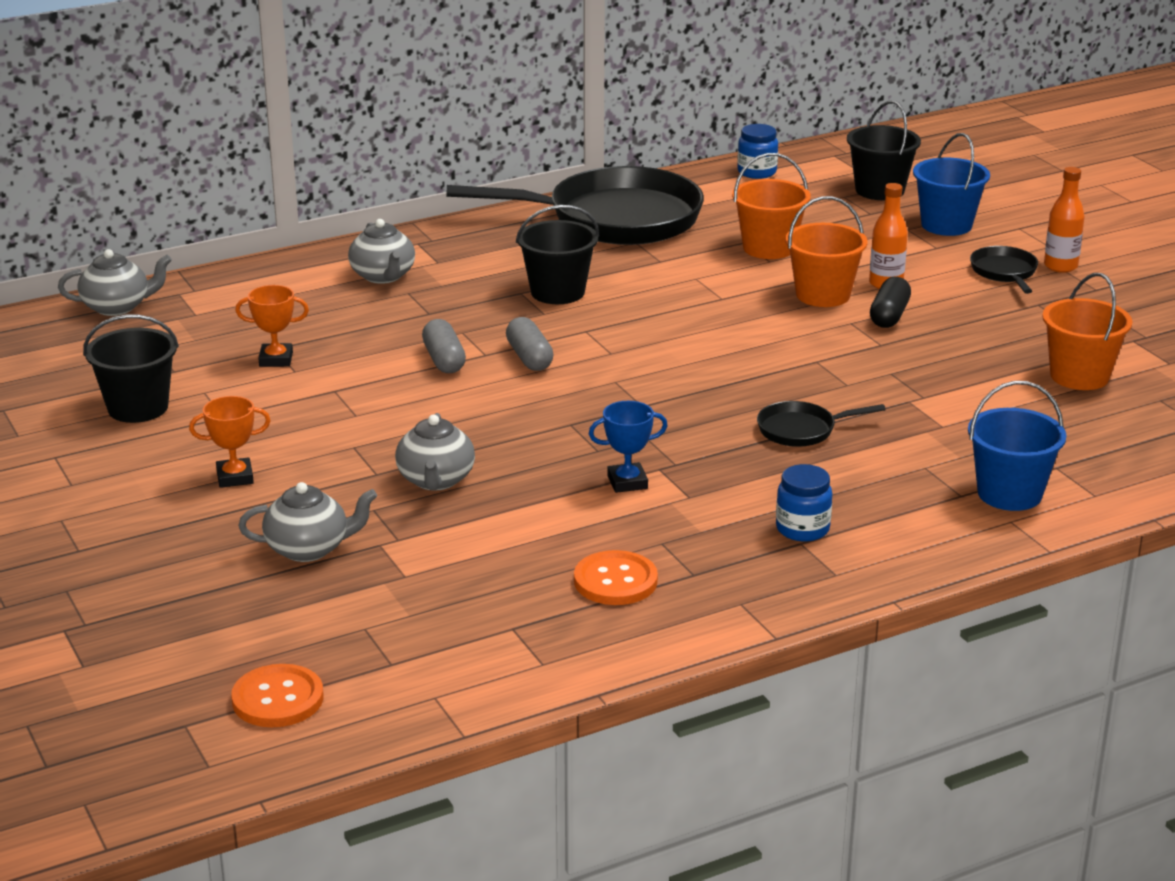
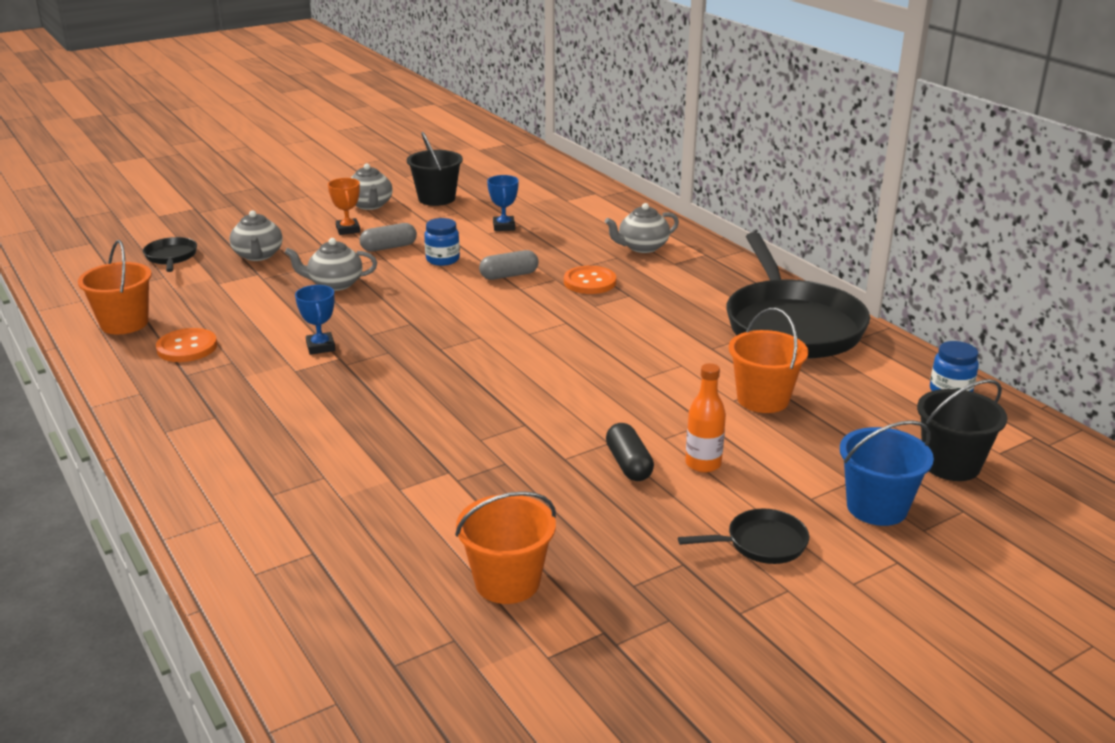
camera: 85 degrees right, 0 degrees up
(117, 307) = (571, 180): grey teapot -> grey teapot (370, 205)
(276, 359) = (504, 226): orange trophy -> blue trophy
(278, 699) = (102, 261): orange button -> orange button (590, 282)
(529, 358) = (516, 304): grey capsule -> grey capsule (389, 247)
(557, 292) = (634, 308): black bucket -> none
(801, 430) = (396, 416): black pan -> black pan (171, 257)
(802, 529) = (235, 417): blue jar -> blue jar (442, 259)
(823, 295) = (665, 428): orange bucket -> orange bucket (124, 323)
(889, 315) = (629, 464): black capsule -> black capsule turned 60 degrees clockwise
(1009, 494) = (268, 521): blue bucket -> none
(1060, 266) = (795, 588): orange bottle -> none

